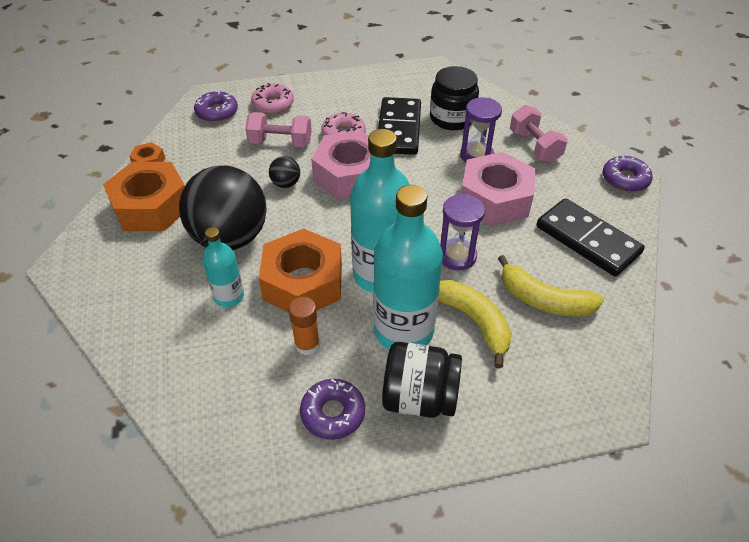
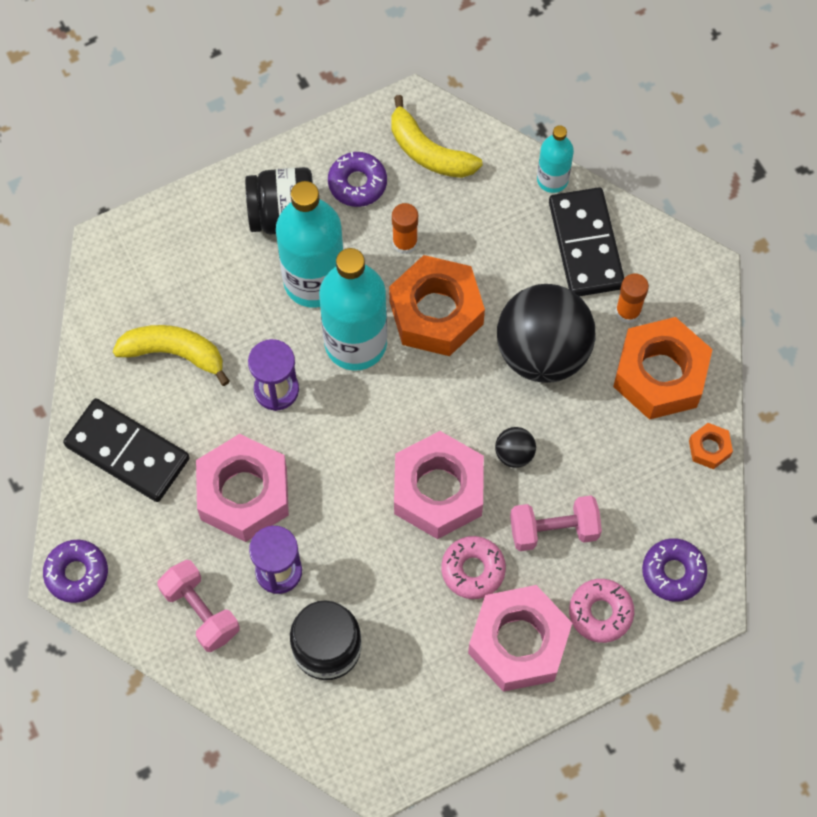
camera: 165 degrees right, 20 degrees up
(145, 250) = (628, 311): none -> orange glue stick
(229, 296) = (507, 277): turquoise bottle -> turquoise bottle (552, 179)
(330, 101) = (518, 643): none -> pink nut
(399, 129) = (398, 602): black domino -> black domino (585, 245)
(474, 322) = (245, 308): yellow banana -> yellow banana (428, 152)

